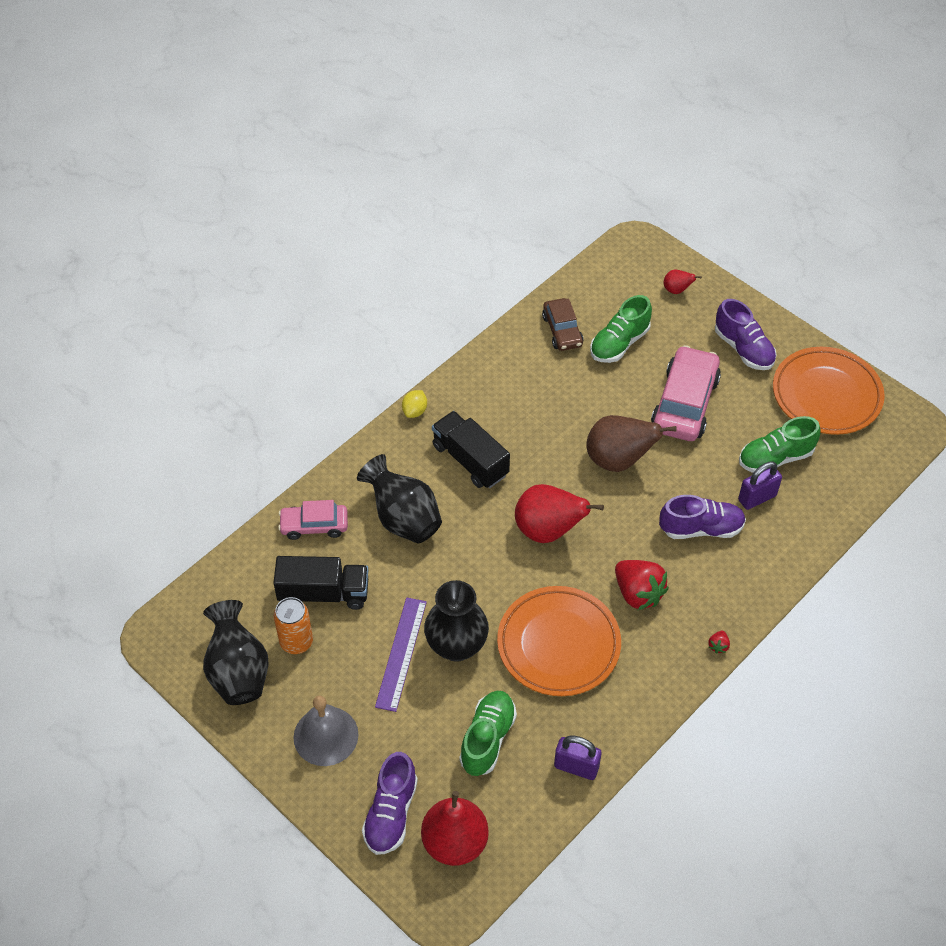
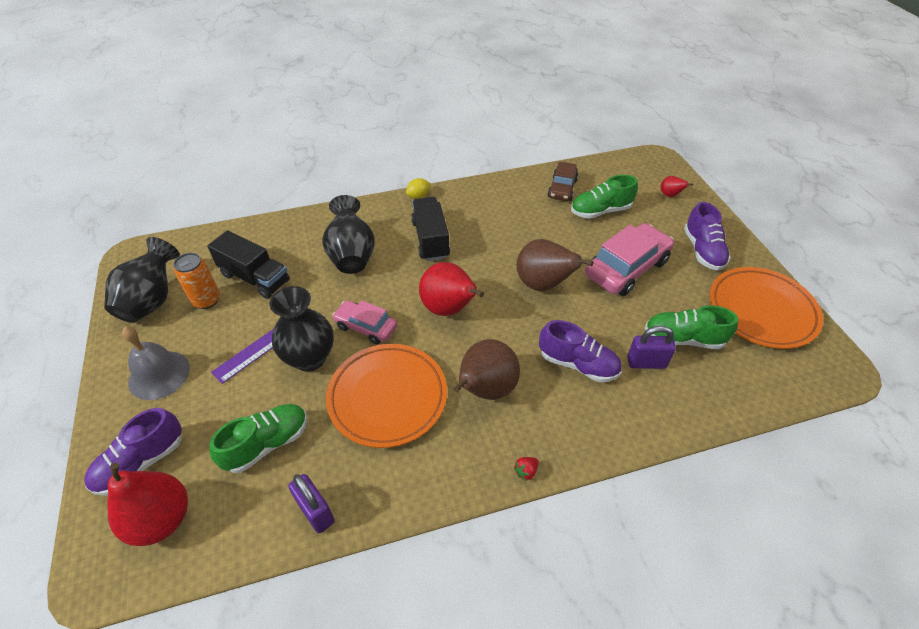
camera: 30 degrees right, 5 degrees down
(314, 526) = (290, 235): pink car -> pink car (366, 327)
(638, 593) = (485, 389): red strawberry -> brown pear

